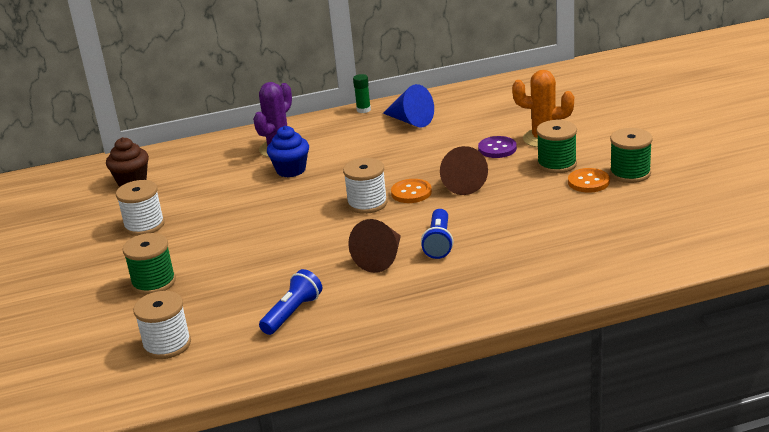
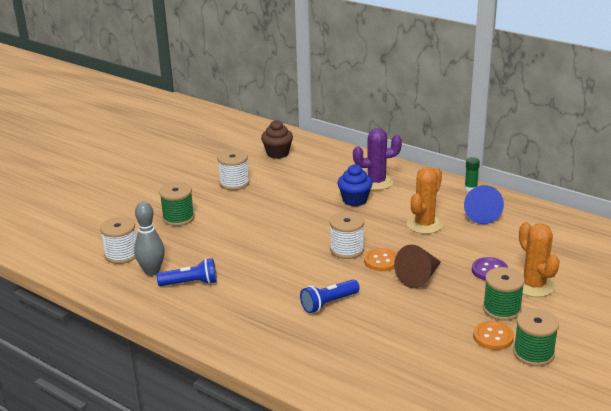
camera: 50 degrees right, 0 degrees up
(233, 333) = (152, 271): none -> grey bowling pin
(381, 258) = (285, 288): brown cone -> none
(386, 151) = (424, 224): none -> orange cactus

